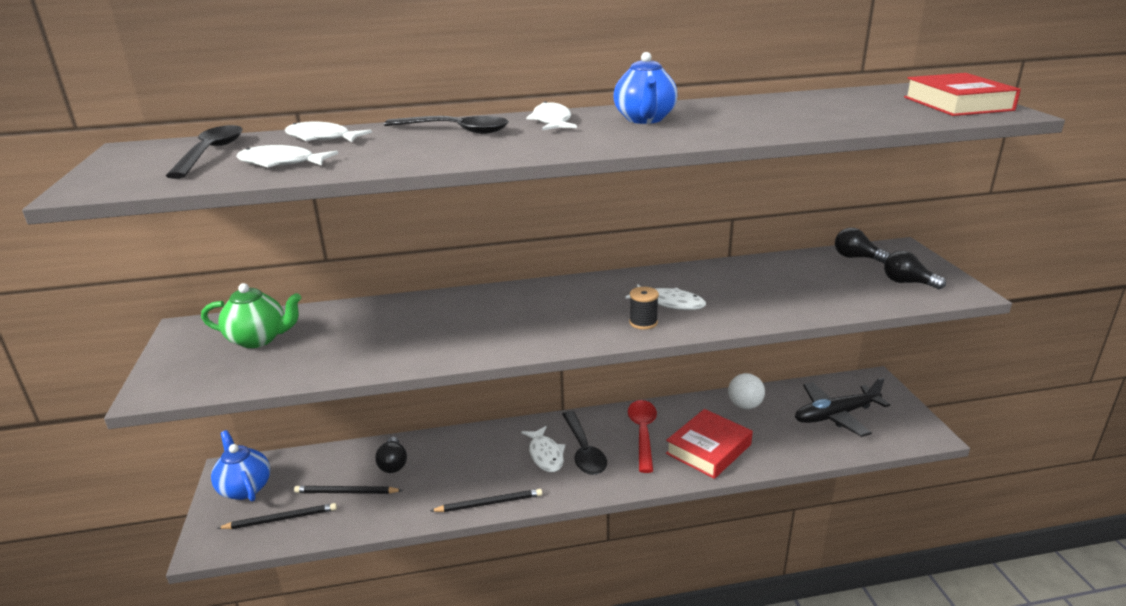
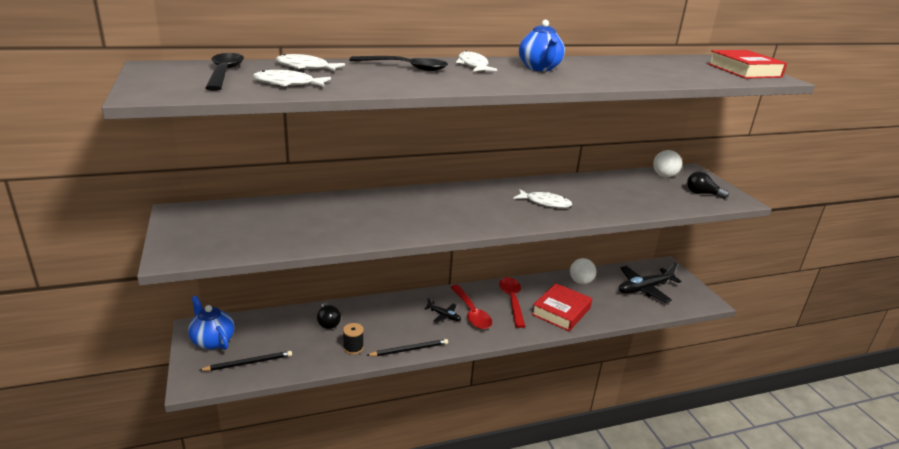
camera: 10 degrees left, 0 degrees up
(259, 339) = (241, 221): green teapot -> none
(346, 492) = (296, 343): black pencil -> none
(545, 455) = (444, 316): white fish -> black plane
(584, 451) = (471, 313): black spoon -> red spoon
(643, 322) = (530, 215): black spool -> black spool (353, 348)
(856, 257) = (664, 176): black light bulb -> white ball

